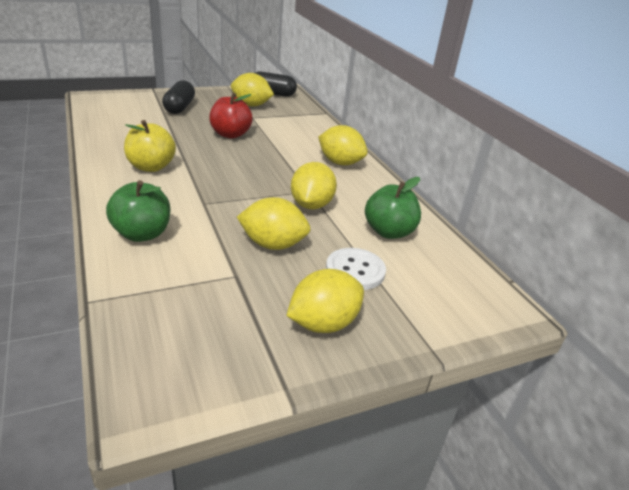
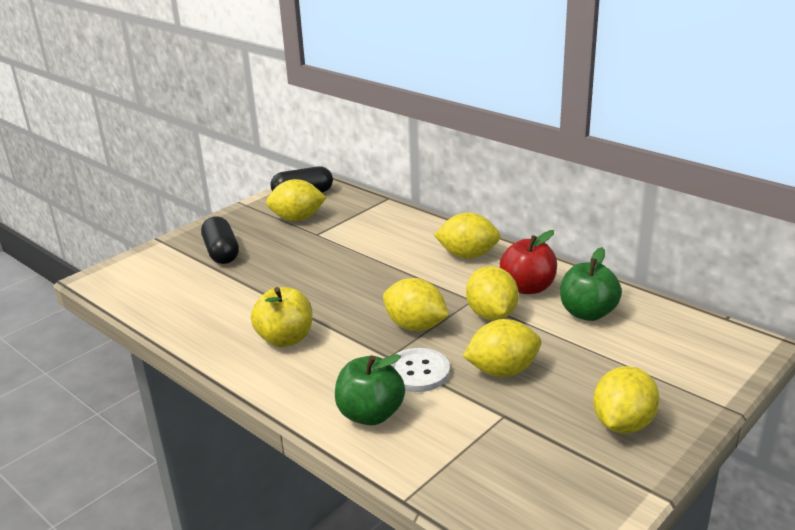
camera: 20 degrees left, 5 degrees down
(230, 134) = (320, 265): red apple -> red apple (528, 288)
(247, 192) = (415, 326): none -> yellow lemon
(355, 270) = (598, 364): white button -> white button (418, 372)

